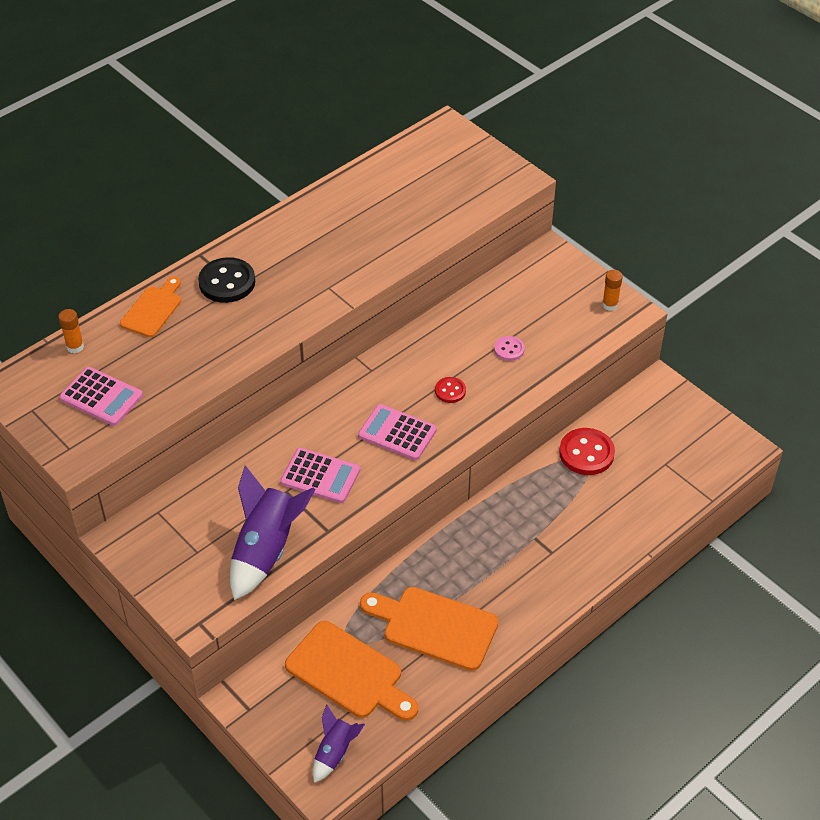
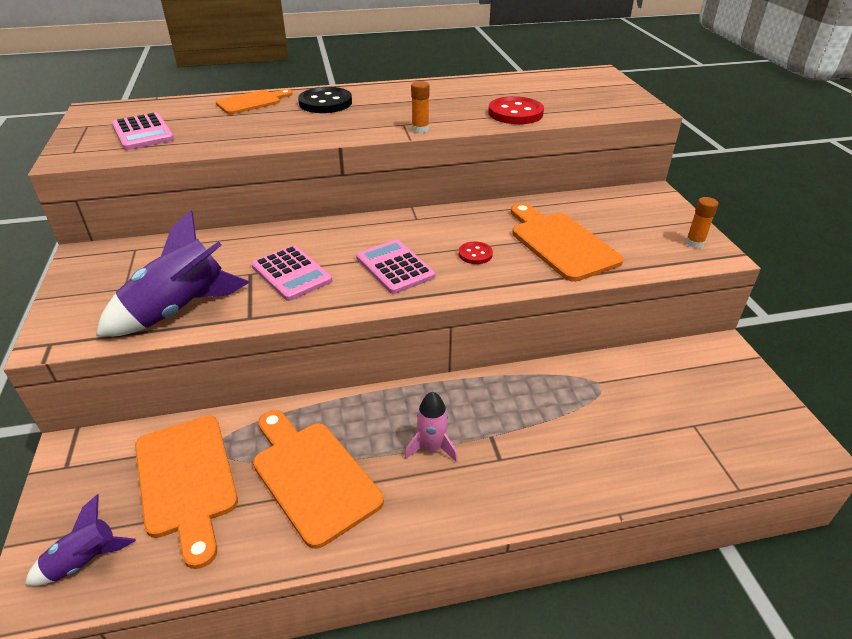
camera: 30 degrees right, 10 degrees down
(75, 347) = (169, 105): orange glue stick -> orange glue stick (420, 129)
(500, 566) = (431, 448): none -> pink rocket
(509, 349) = (560, 243): pink button -> orange cutting board
(586, 453) = (603, 380): red button -> red button (515, 113)

